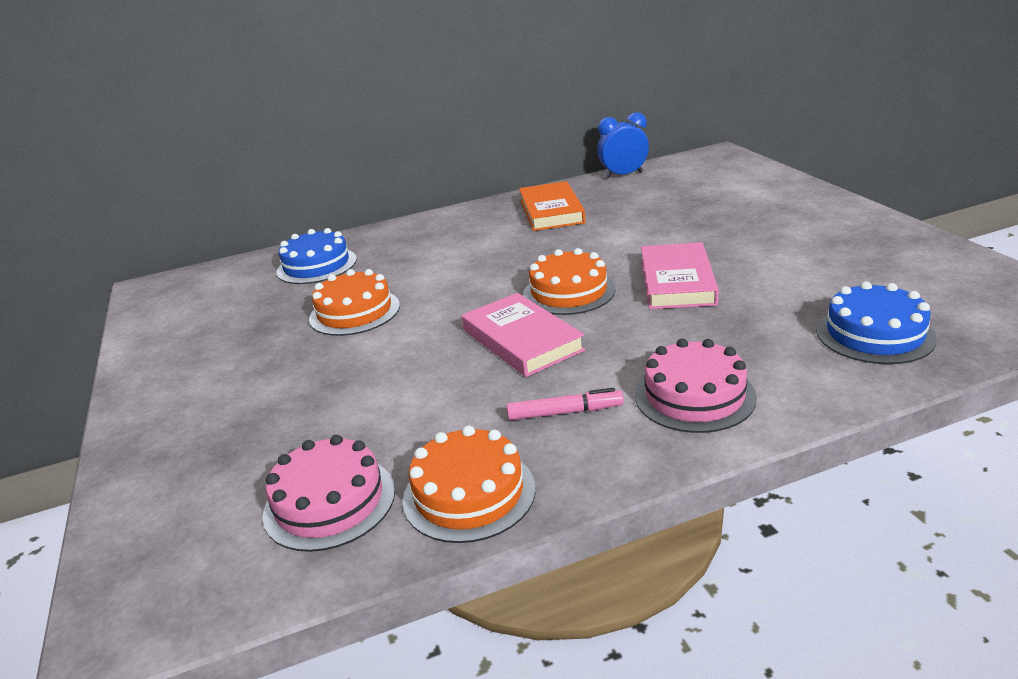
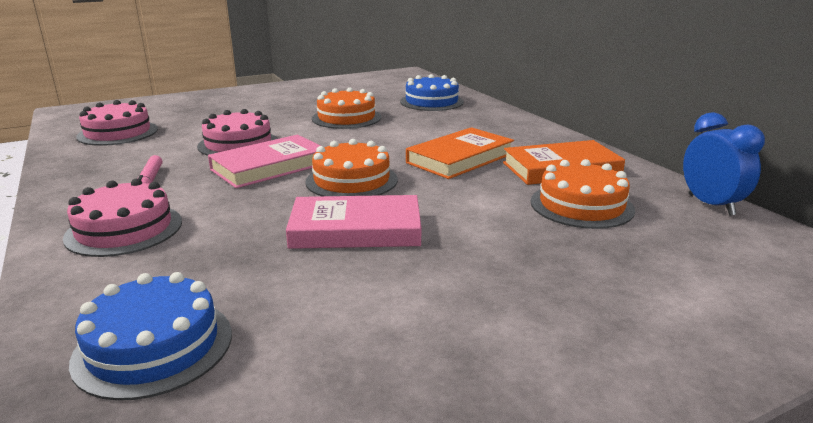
camera: 80 degrees right, 5 degrees down
(432, 374) = (238, 144): none -> pink cake
(469, 493) = (86, 161): orange cake -> orange cake (581, 205)
(518, 247) = (460, 158): none -> orange book

